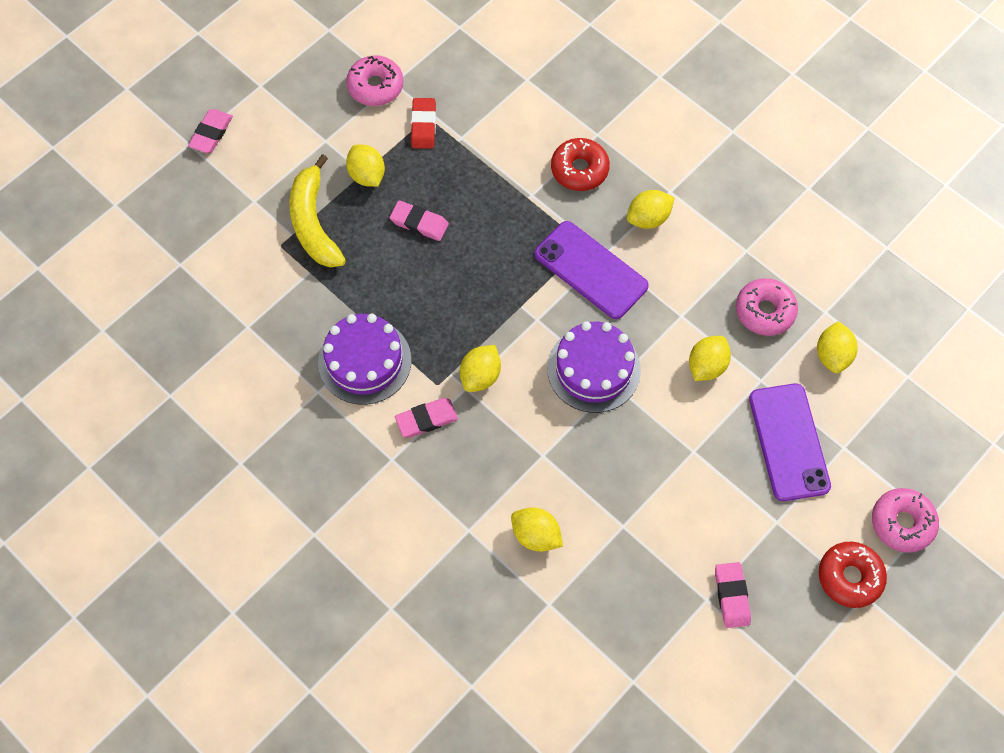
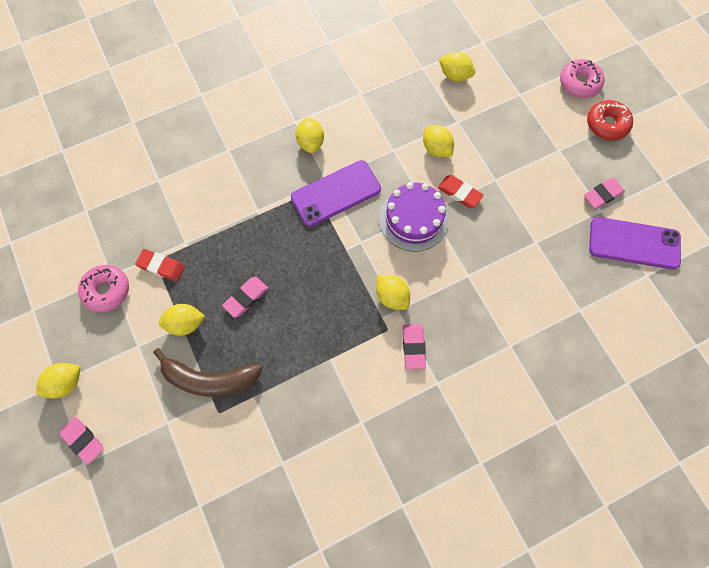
camera: 70 degrees left, 5 degrees up
(313, 223) = (209, 379): yellow banana -> brown banana
(364, 361) = (348, 377): purple cake -> none
(536, 535) = (527, 301): yellow lemon -> yellow lemon (66, 382)
(579, 169) = (251, 172): red donut -> none
(654, 412) = (459, 193): none -> red eraser
(731, 596) = (602, 195): pink eraser -> pink eraser turned 45 degrees counterclockwise
(764, 311) = (409, 100): pink donut -> none
(788, 442) = (506, 123): purple phone -> purple phone (634, 243)

